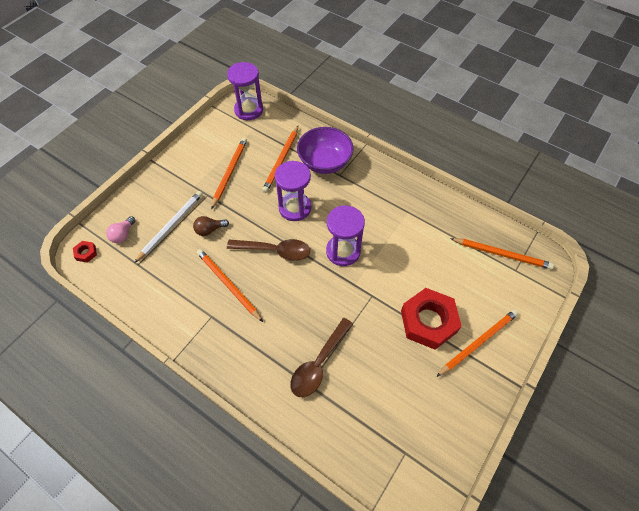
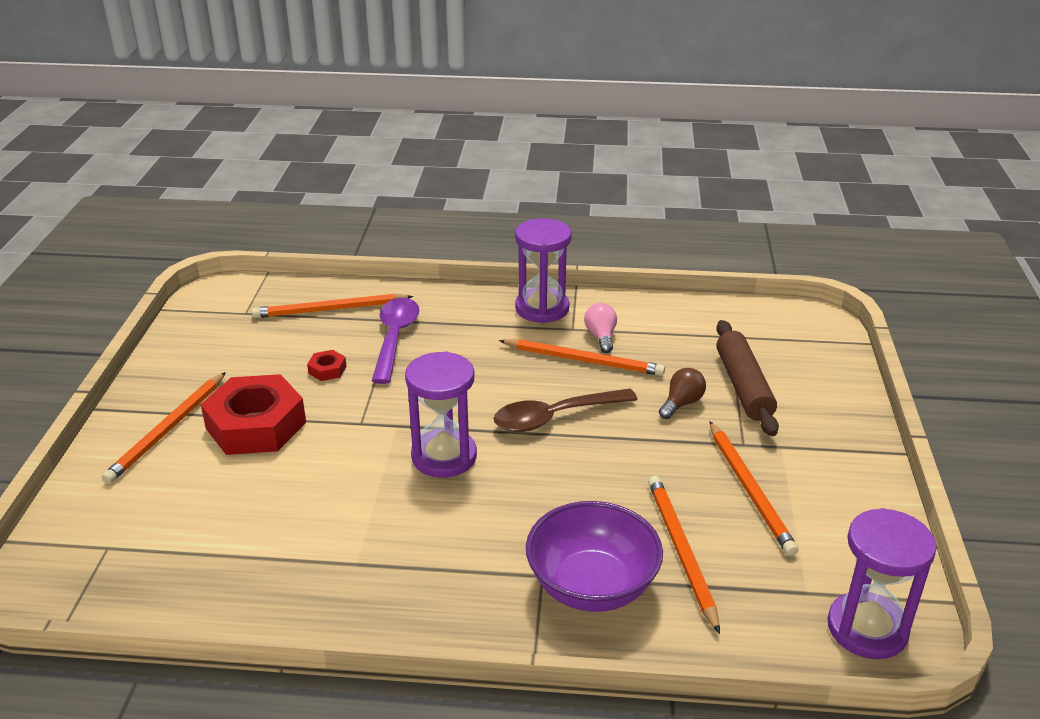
camera: 150 degrees right, 25 degrees down
(86, 253) = (809, 321): red nut -> red nut (327, 370)
(123, 235) = (793, 353): pink light bulb -> pink light bulb (601, 337)
(171, 226) = (743, 386): white pencil -> brown rolling pin
(295, 208) = (577, 484): purple hourglass -> purple hourglass (542, 308)
(319, 363) = (395, 338): brown spoon -> purple spoon
(502, 254) = (138, 563): orange pencil -> orange pencil (330, 309)

